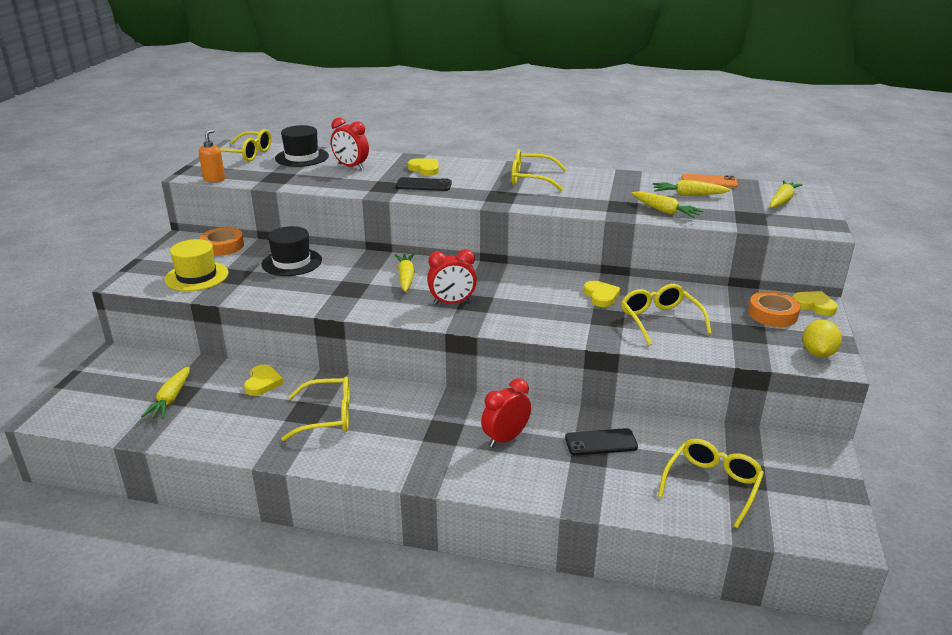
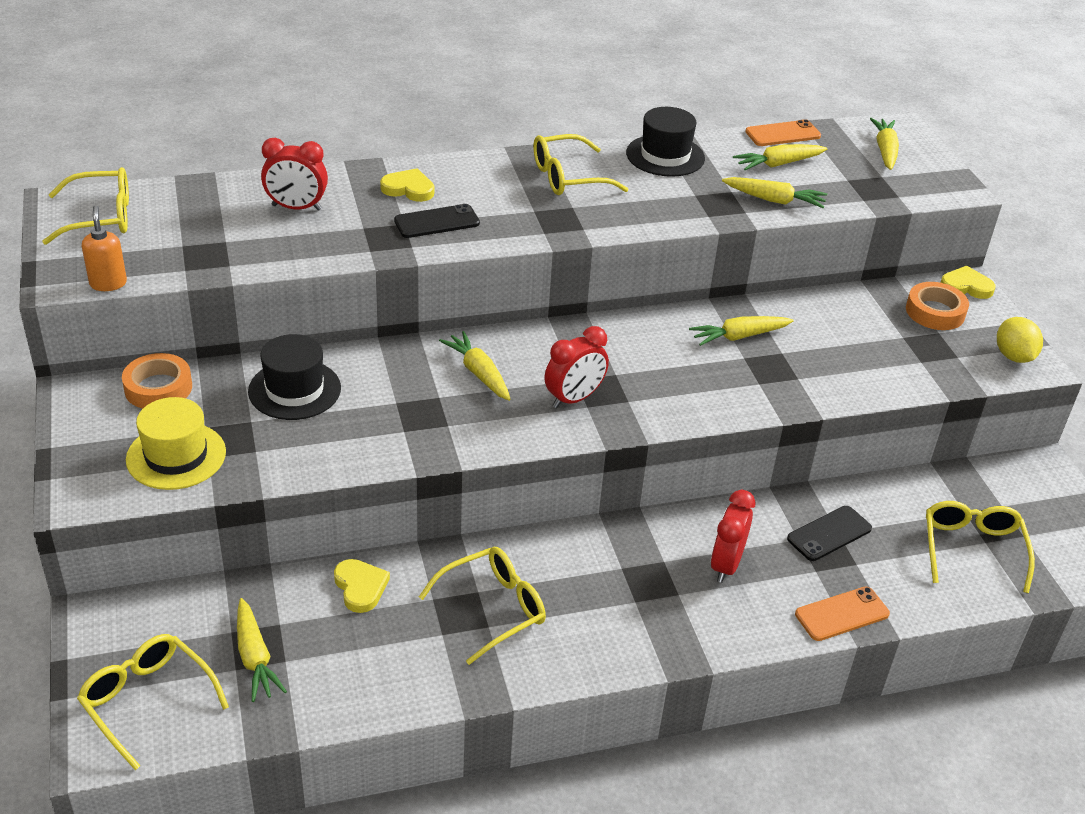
camera: 30 degrees left, 10 degrees up
(302, 157) = (200, 204): black hat -> black hat (665, 156)
(565, 493) = (842, 614): none -> orange phone
(601, 296) = (739, 336): yellow heart -> yellow carrot
(660, 321) = (830, 356): yellow glasses -> yellow glasses (148, 702)

